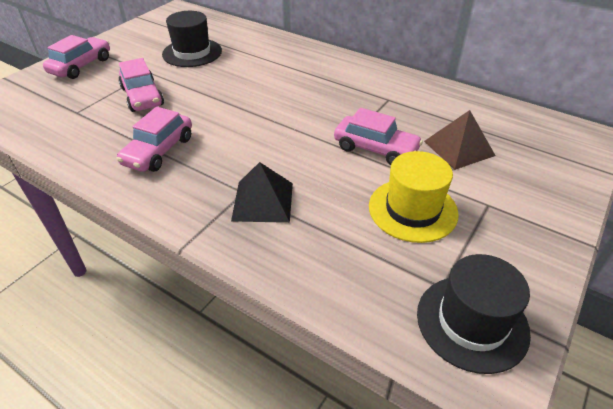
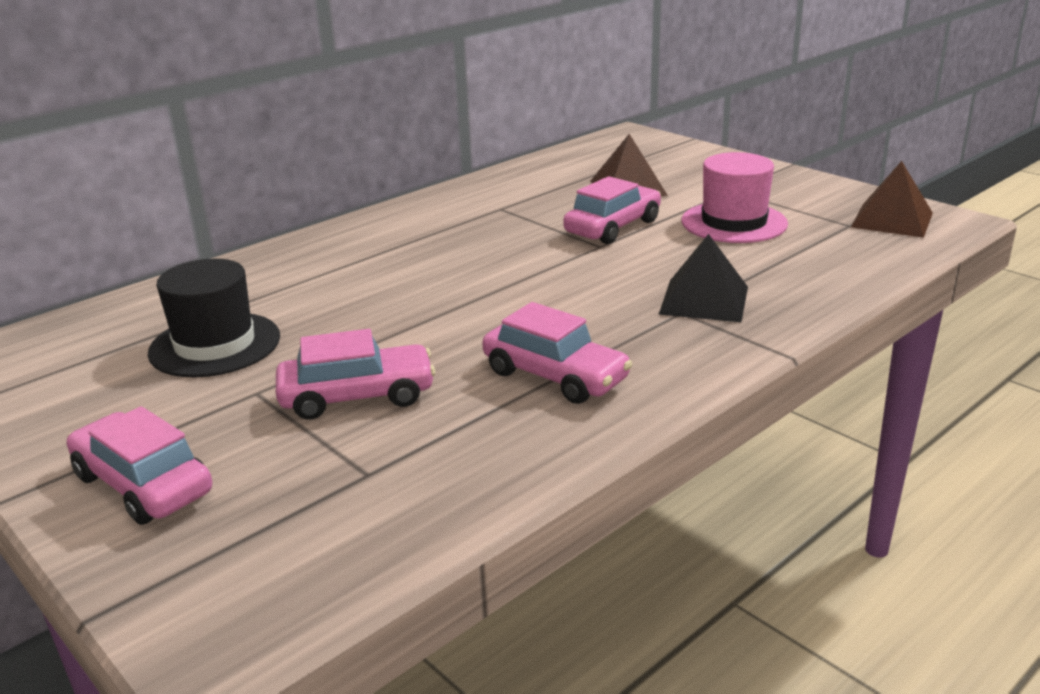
camera: 75 degrees left, 15 degrees down
(412, 210) = (734, 222): yellow hat -> pink hat
(472, 322) = (892, 220): black hat -> brown pyramid

